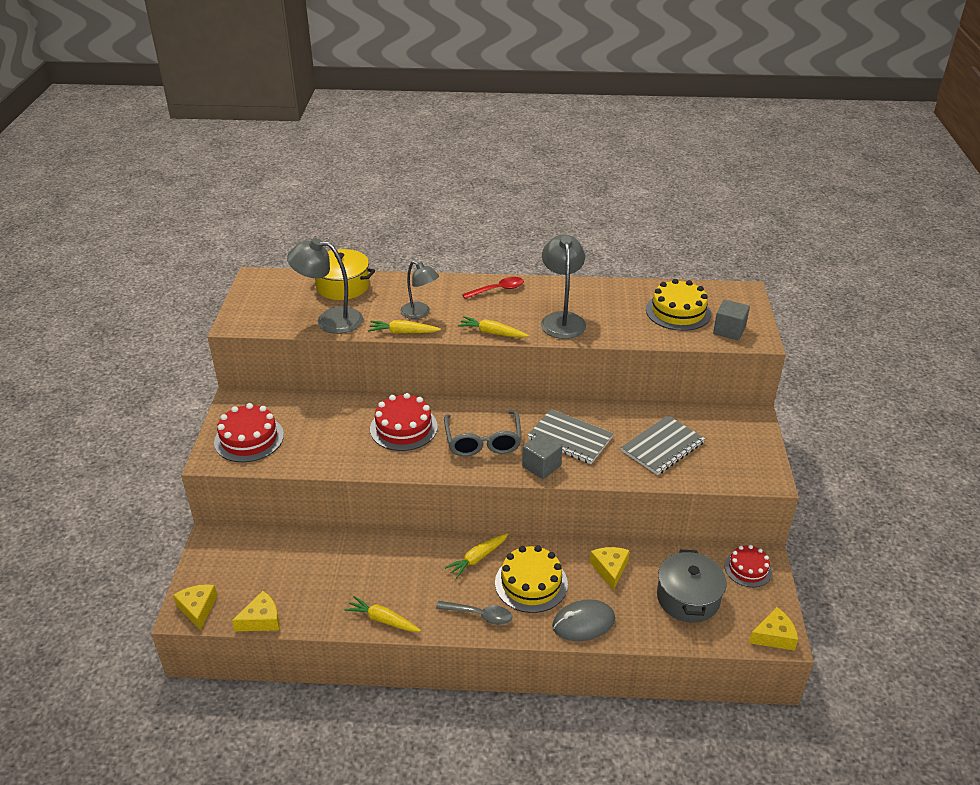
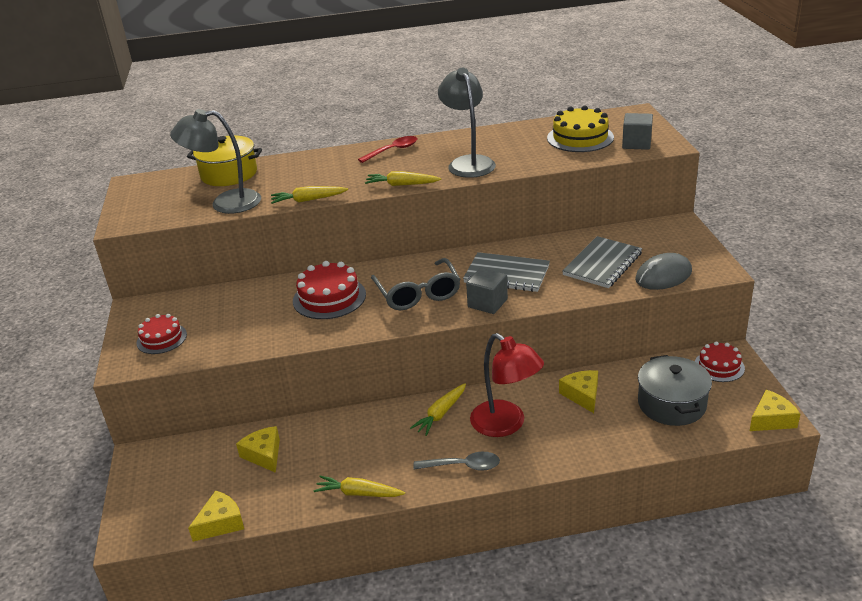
camera: 10 degrees left, 5 degrees down
(198, 609) = (142, 528): yellow cheese -> yellow cheese (264, 455)
(249, 438) = (161, 338): red cake -> red cake, size x0.65
(420, 313) = (320, 182): grey lamp -> none
(531, 583) = (506, 425): yellow cake -> red lamp
(583, 623) = (575, 449): grey mouse -> grey mouse (663, 276)

